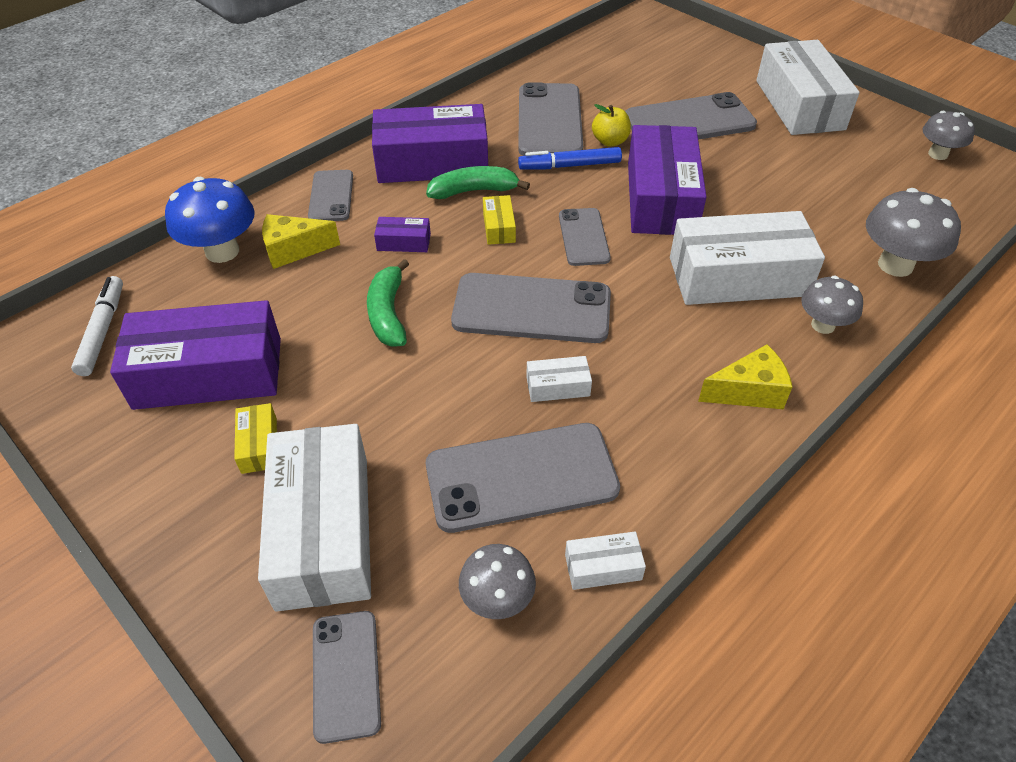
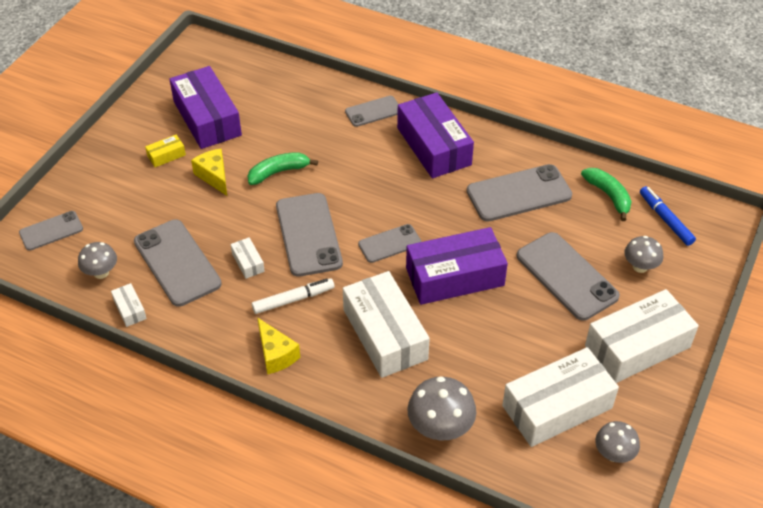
camera: 70 degrees right, 0 degrees up
(103, 331) = (222, 68): white marker -> white marker (293, 299)
(222, 251) = (301, 85): blue mushroom -> none
(294, 250) = (315, 114): yellow cheese -> yellow cheese (214, 176)
(323, 531) = (122, 197): white box -> white box (557, 407)
(404, 242) = (344, 158): purple box -> none
(474, 191) = (412, 176): green banana -> green banana (608, 196)
(499, 227) = (380, 199): yellow box -> none
(569, 166) = (467, 218): blue marker -> blue marker (665, 219)
(610, 141) = (511, 234): yellow apple -> none
(823, 325) = (353, 388): grey mushroom -> grey mushroom (640, 266)

